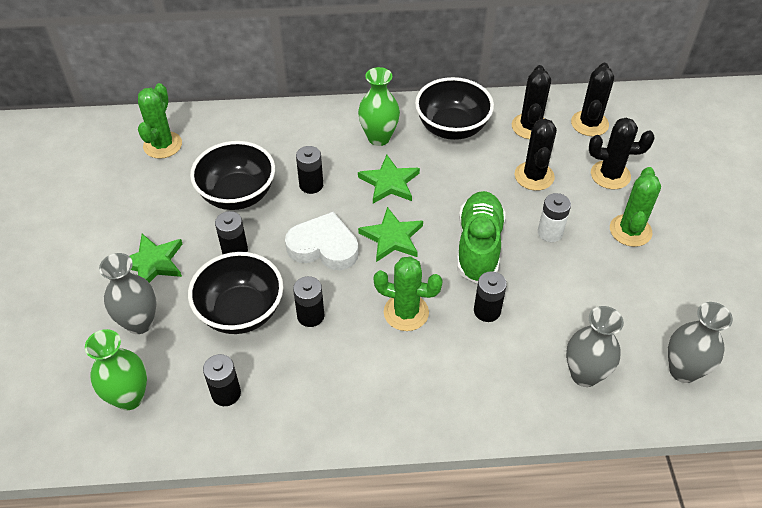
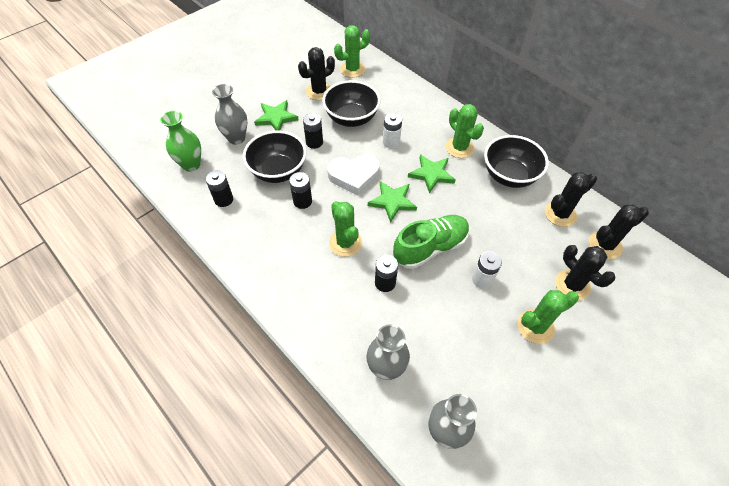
camera: 50 degrees right, 5 degrees up
(311, 185) = (391, 142): black battery -> white battery
(324, 247) = (354, 176): white heart -> white heart turned 105 degrees clockwise
(379, 138) = (459, 148): green vase -> green cactus
(534, 176) = (520, 242): black cactus -> black cactus (319, 91)

